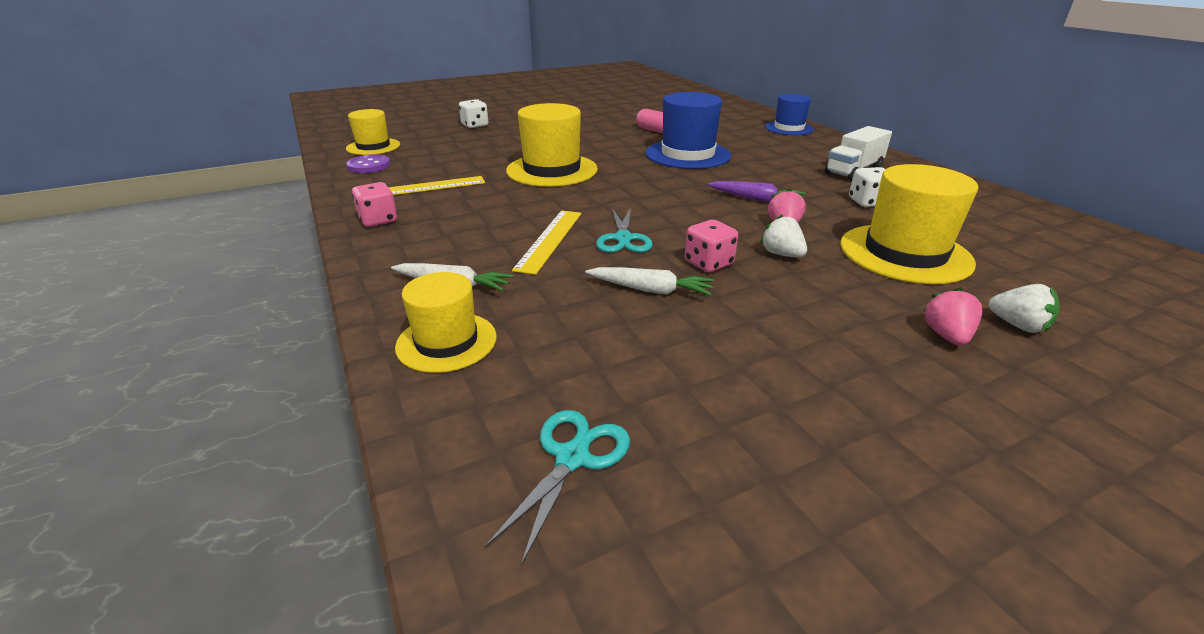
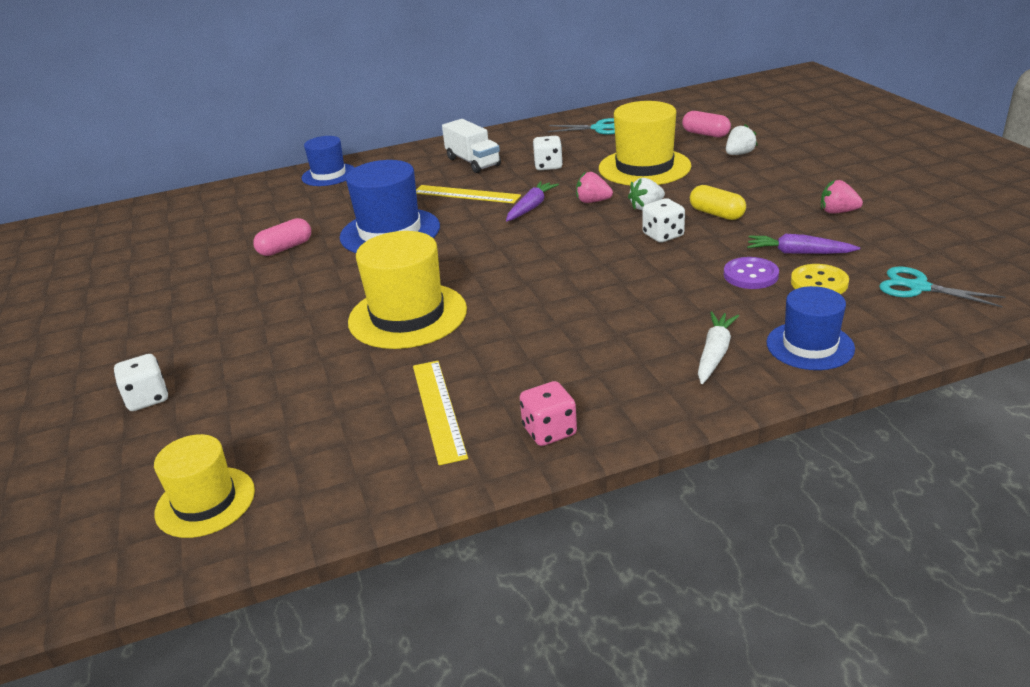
camera: 80 degrees left, 0 degrees up
(369, 166) = (316, 485): purple button -> purple button (750, 275)
(446, 342) = (810, 346): yellow hat -> blue hat
(549, 240) = (614, 308): yellow ruler -> yellow ruler (466, 194)
(592, 362) = (819, 283): none -> yellow button
(623, 238) = (613, 270): turquoise scissors -> turquoise scissors (598, 128)
(650, 290) = (710, 260): white carrot -> none
(677, 354) = (798, 253): none -> purple carrot
(708, 263) = (663, 235): pink dice -> white dice
(780, 298) = (716, 214): none -> yellow capsule
(946, 336) = (755, 173): pink strawberry -> pink strawberry (837, 212)
(1079, 299) = (705, 134): none -> pink capsule

